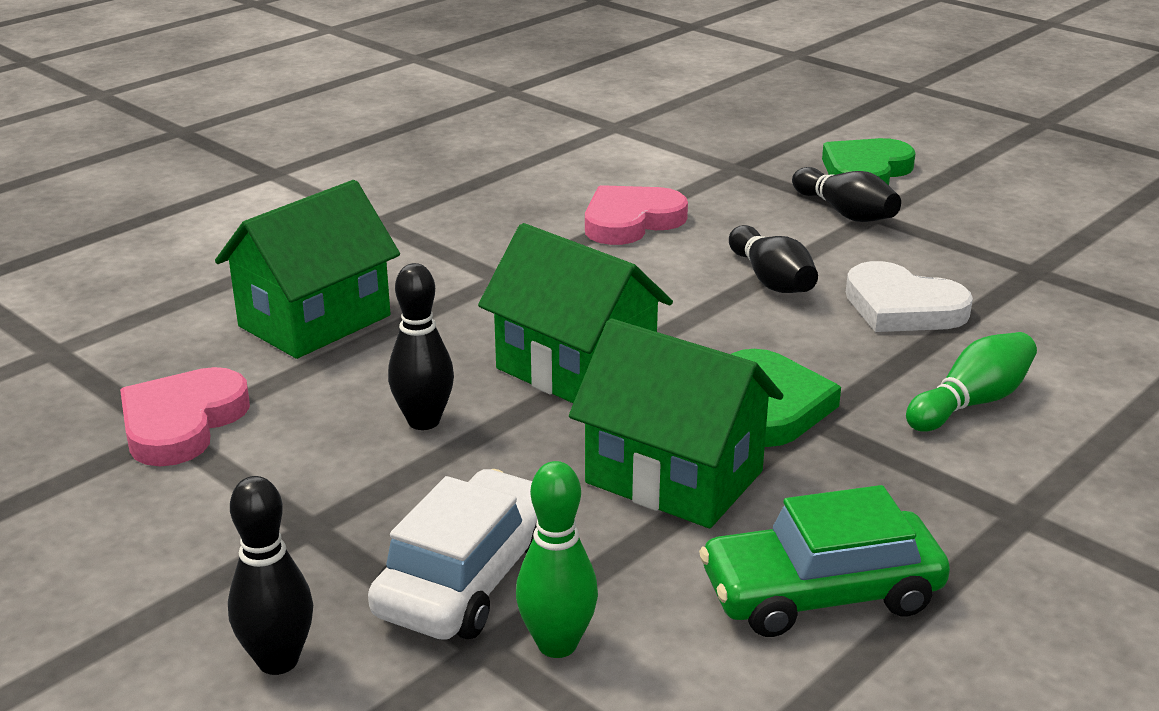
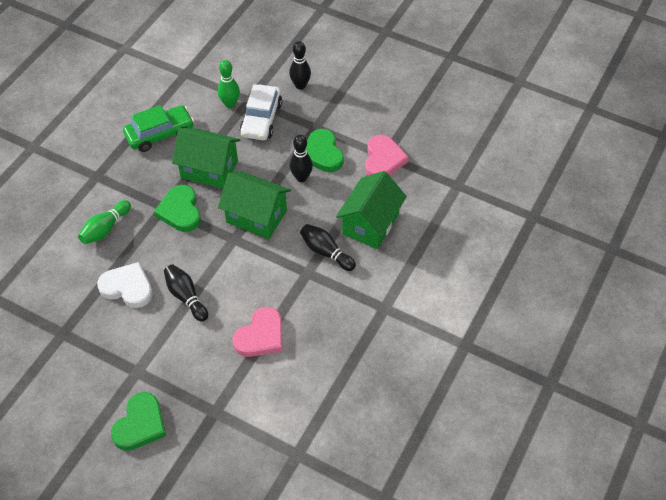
camera: 165 degrees right, 25 degrees up
(334, 461) = (322, 153): none -> green heart
(845, 213) = (152, 370): black bowling pin -> black bowling pin (326, 252)

